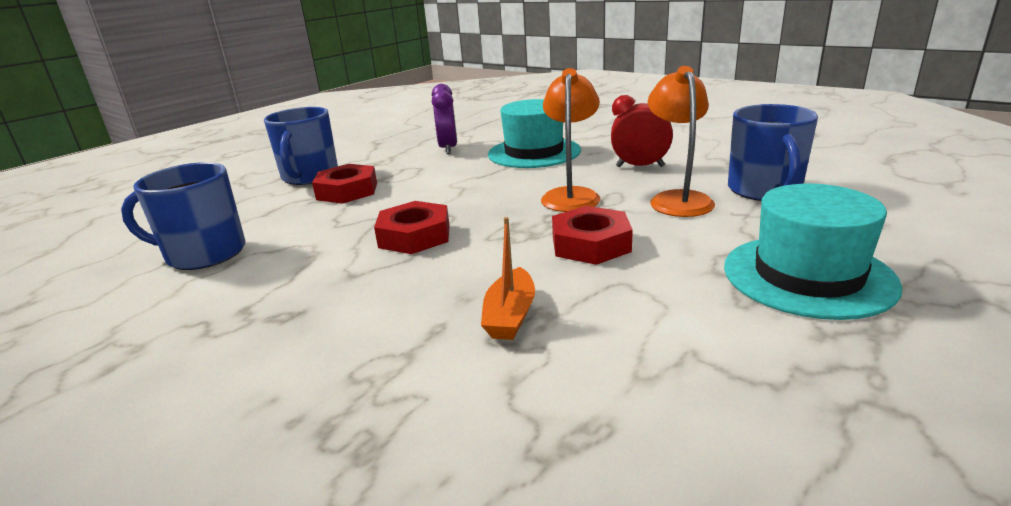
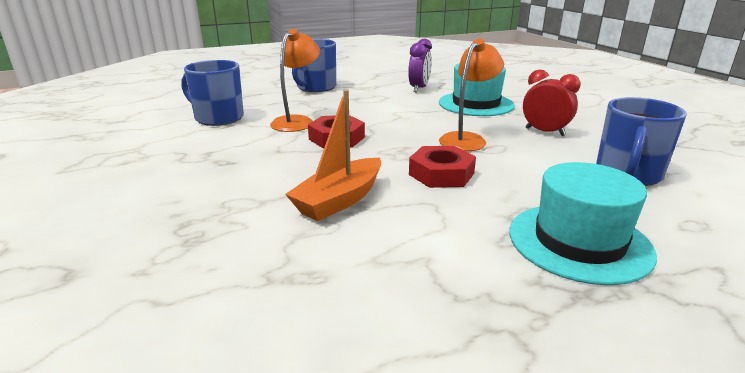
camera: 25 degrees right, 0 degrees up
(347, 191) = (327, 101): red nut -> none
(510, 315) = (339, 200): orange boat -> orange boat, size x1.52
(677, 199) = (544, 162): orange lamp -> orange lamp (297, 121)

